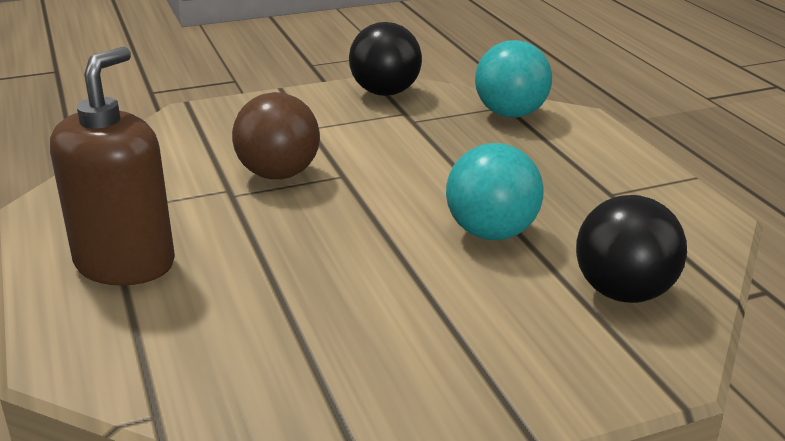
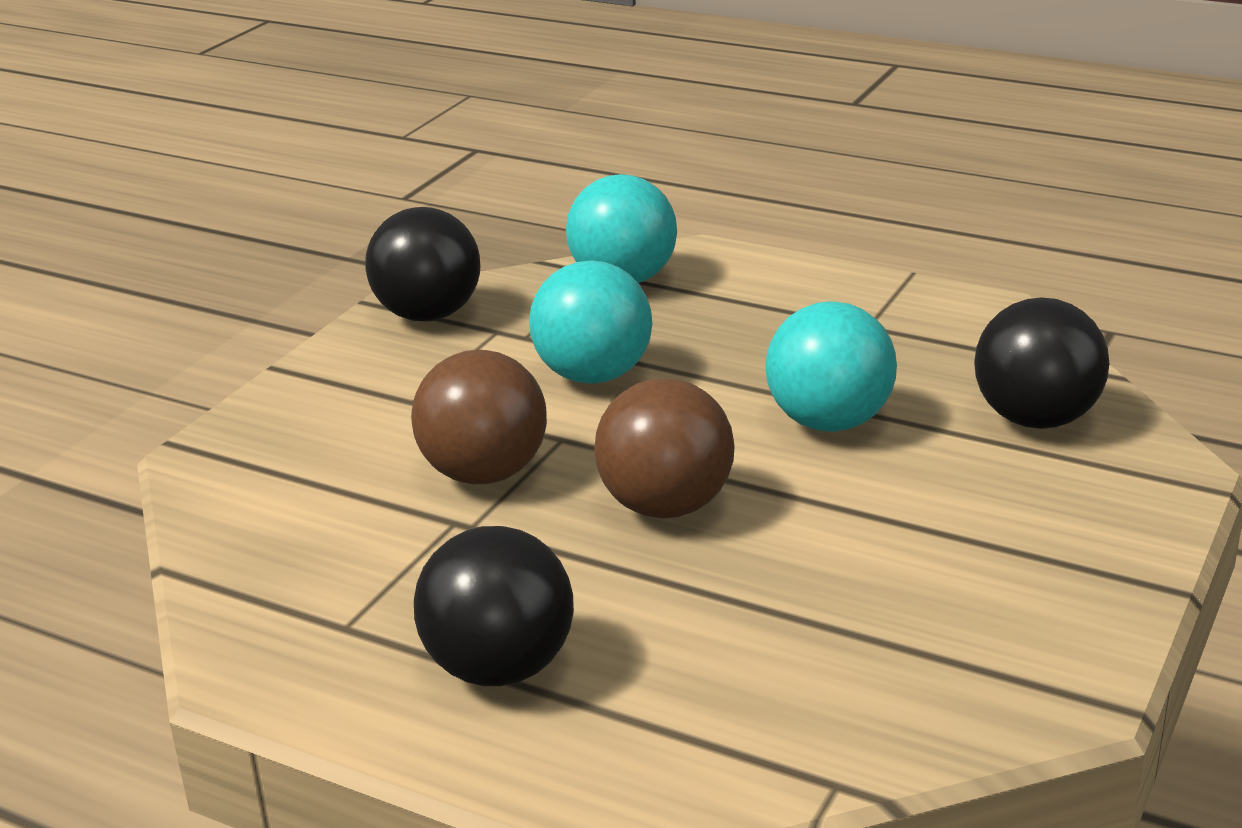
camera: 40 degrees left, 0 degrees up
(125, 263) = (499, 668): brown soap dispenser -> black ball
(330, 231) = (666, 506): none -> brown ball
(411, 153) = (593, 375): none -> turquoise ball

